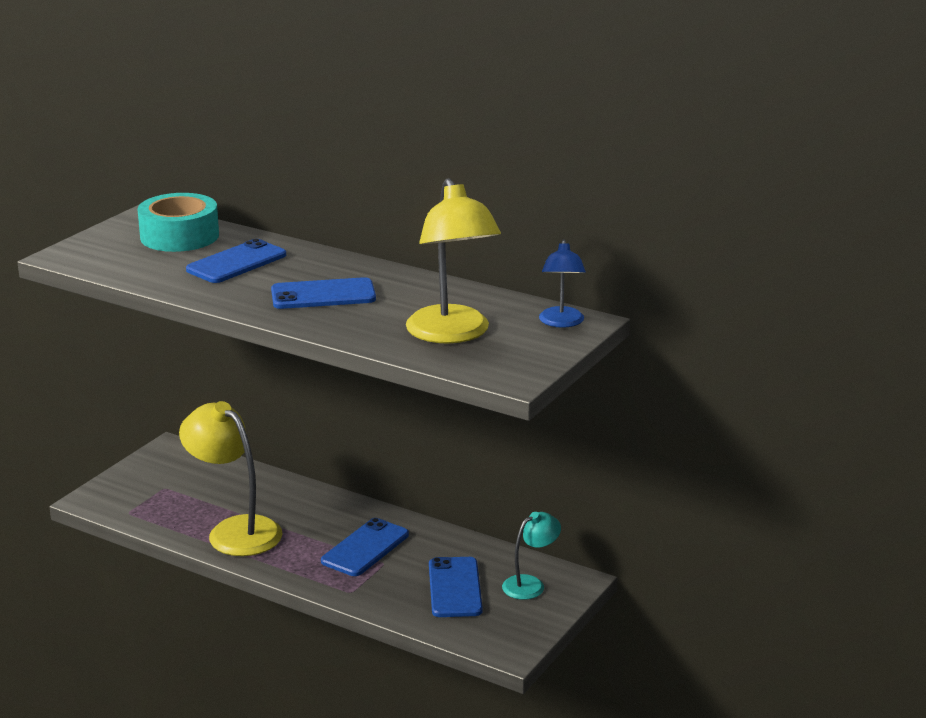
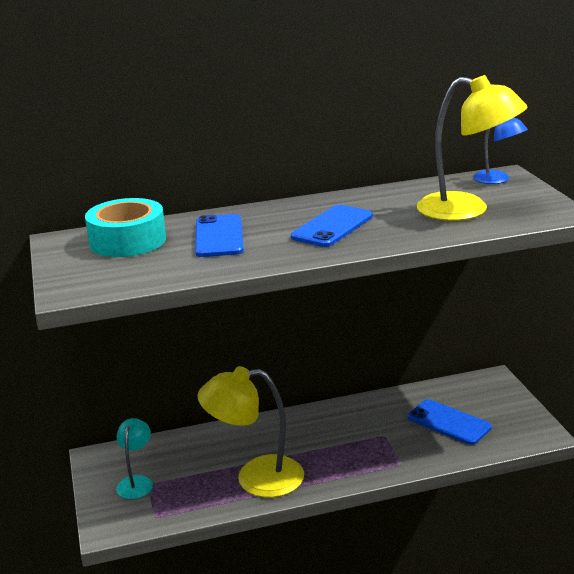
camera: 45 degrees left, 0 degrees up
(365, 548) = (355, 434): blue phone -> none
(530, 584) = (478, 395): turquoise lamp -> turquoise lamp (136, 482)

